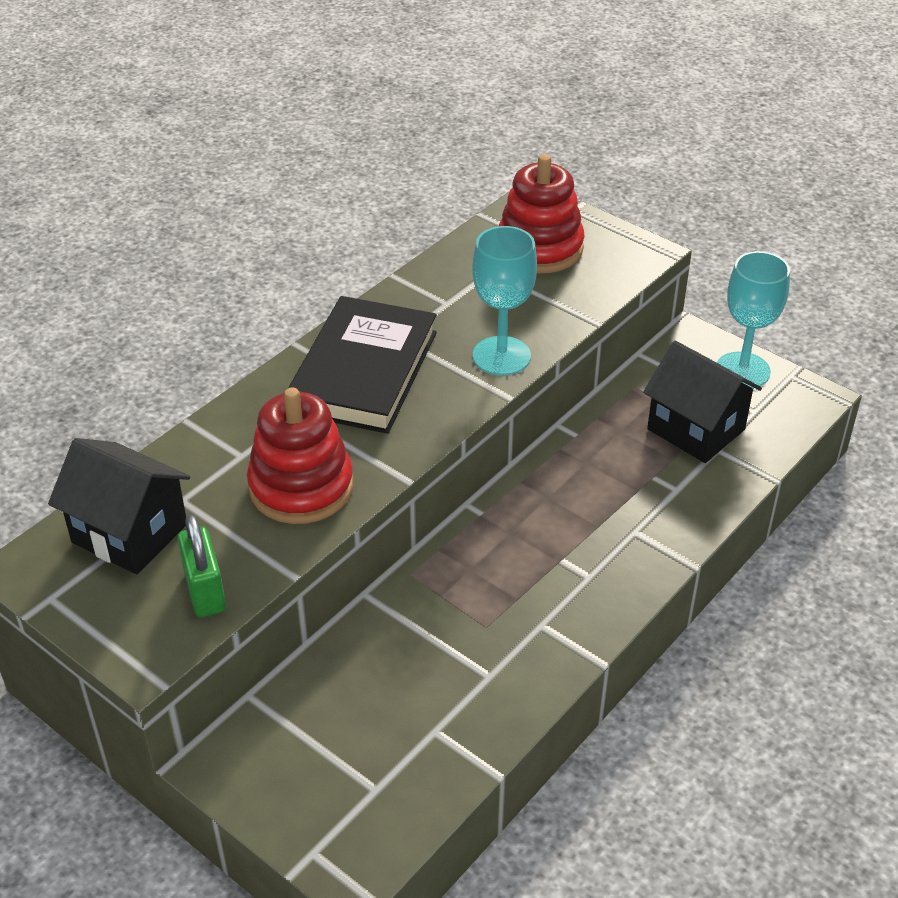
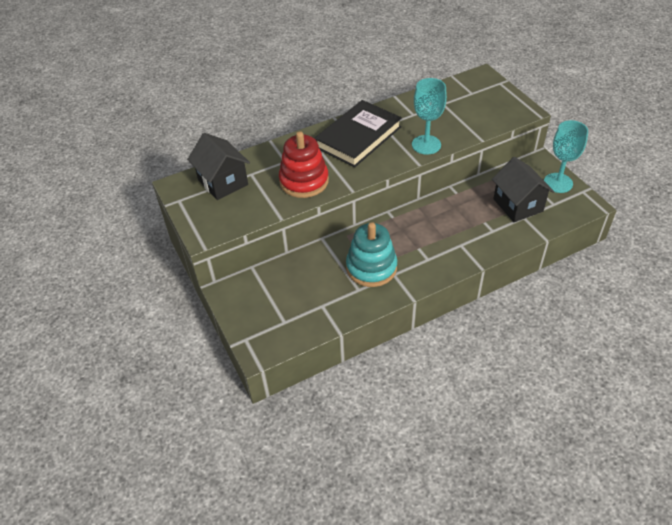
camera: 25 degrees right, 5 degrees up
(205, 591) = (241, 215): green padlock -> none
(492, 625) = (371, 267): none -> turquoise stacking toy
(539, 248) = (473, 98): red stacking toy -> none

